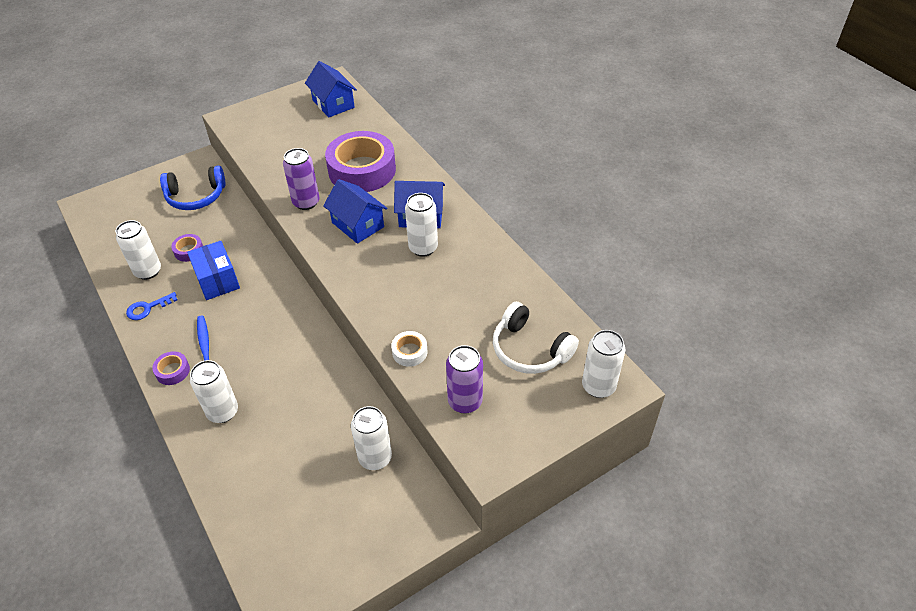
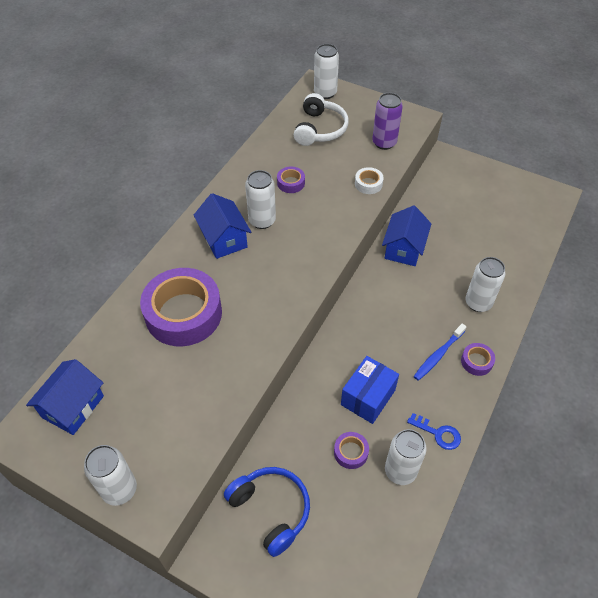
camera: 120 degrees left, 5 degrees up
(306, 202) = (257, 334): purple can -> none
(357, 225) = (262, 277): blue house -> blue house (404, 248)
(375, 458) = (436, 202): white can -> white can (119, 489)
(458, 288) = (291, 183): none -> purple tape

